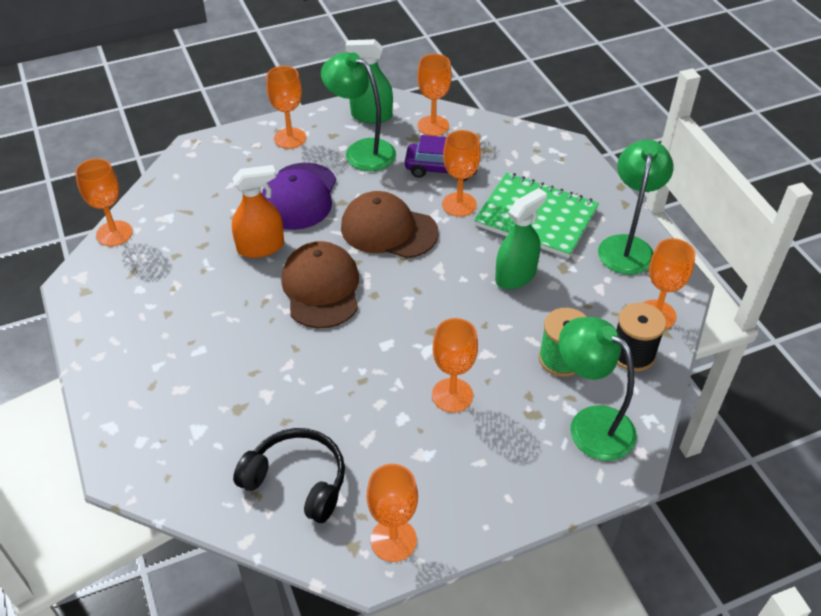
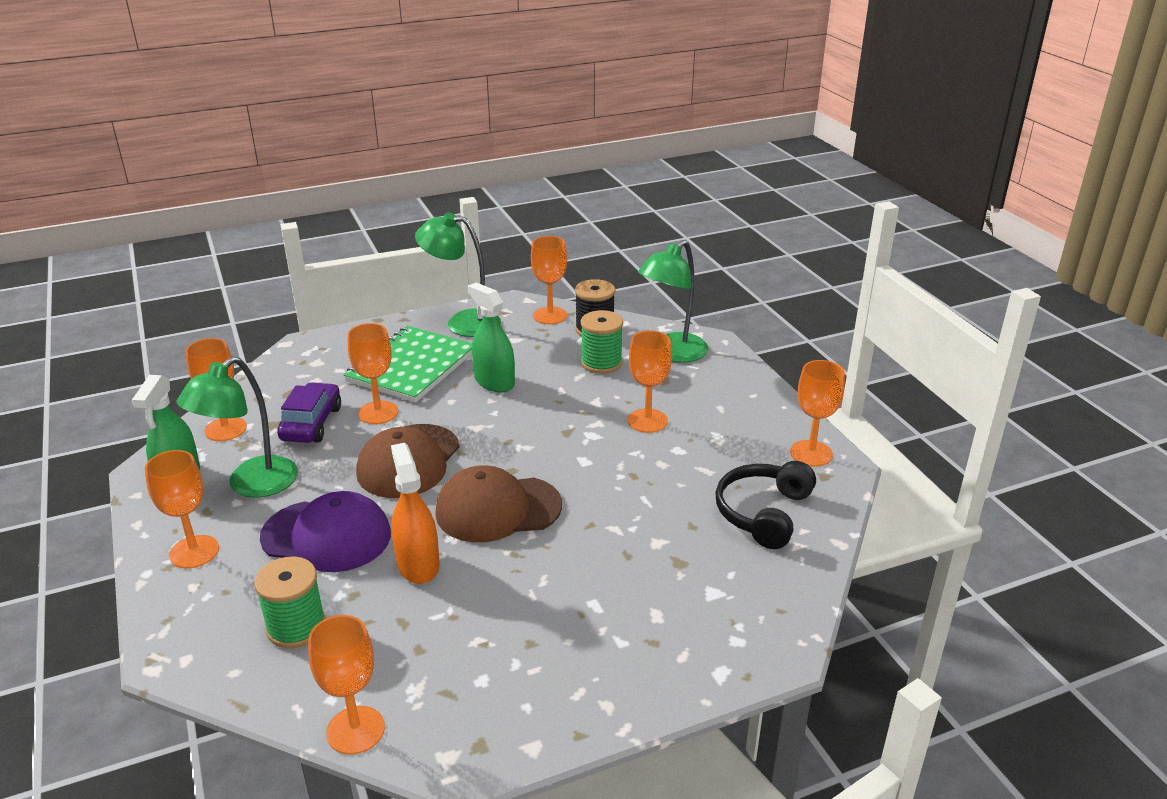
camera: 90 degrees left, 15 degrees down
(209, 195) = (296, 627): none -> green spool

